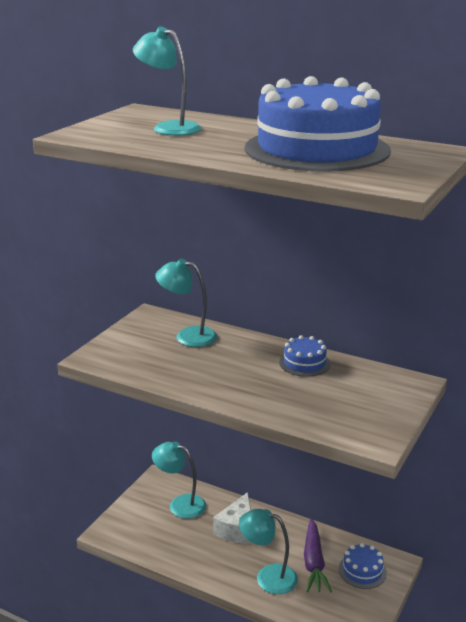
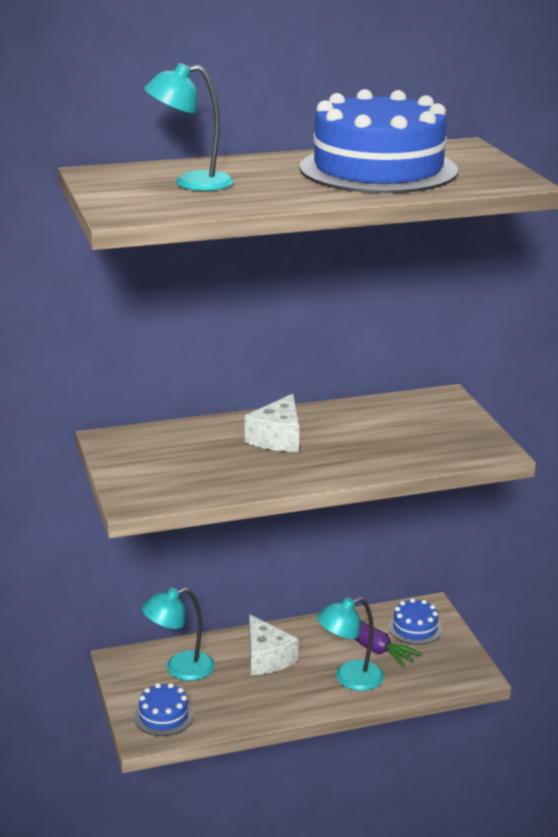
camera: 45 degrees left, 0 degrees up
(187, 336) = (188, 441): turquoise lamp -> none
(242, 359) = (278, 438): none -> white cheese
(304, 363) = (335, 418): blue cake -> blue cake (163, 716)

